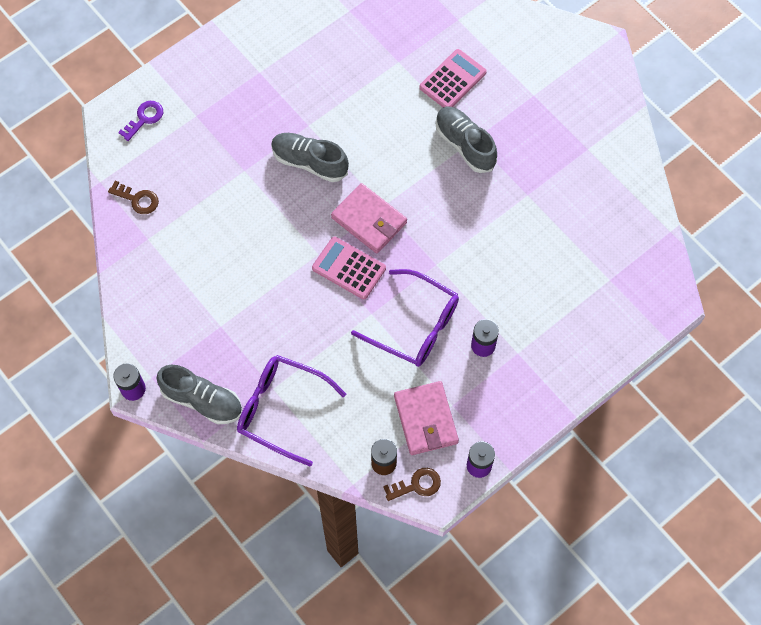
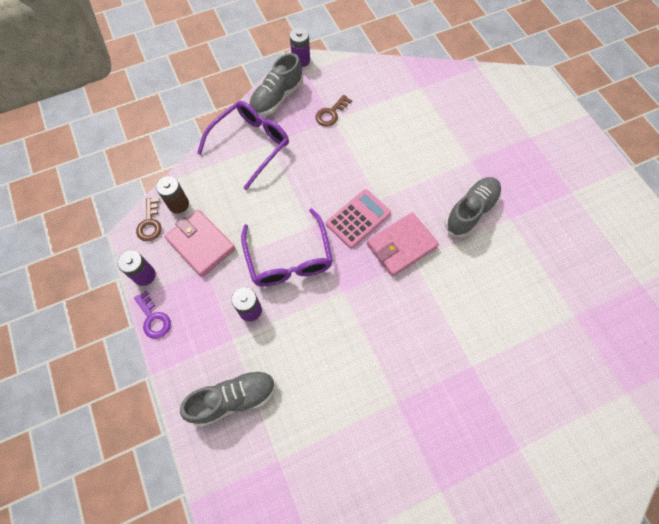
camera: 105 degrees right, 0 degrees up
(137, 199) = (457, 86): brown key -> brown key (331, 114)
(144, 118) = (532, 102): purple key -> purple key (154, 318)
(414, 325) = (289, 257): purple glasses -> purple glasses turned 60 degrees counterclockwise
(425, 419) = (201, 244): pink wallet -> pink wallet turned 45 degrees clockwise
(452, 80) = (548, 364): pink calculator -> none
(465, 145) = (467, 354): grey shoe -> grey shoe (233, 398)

